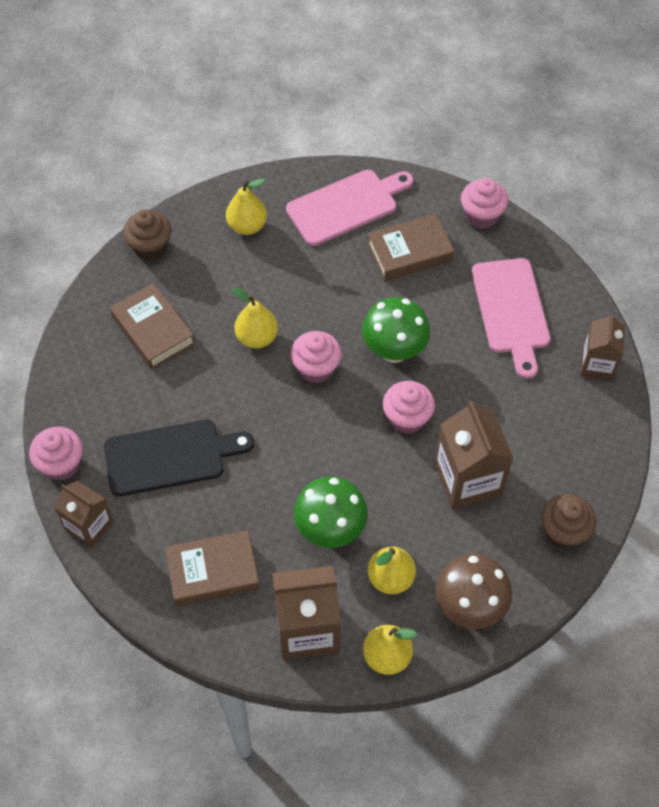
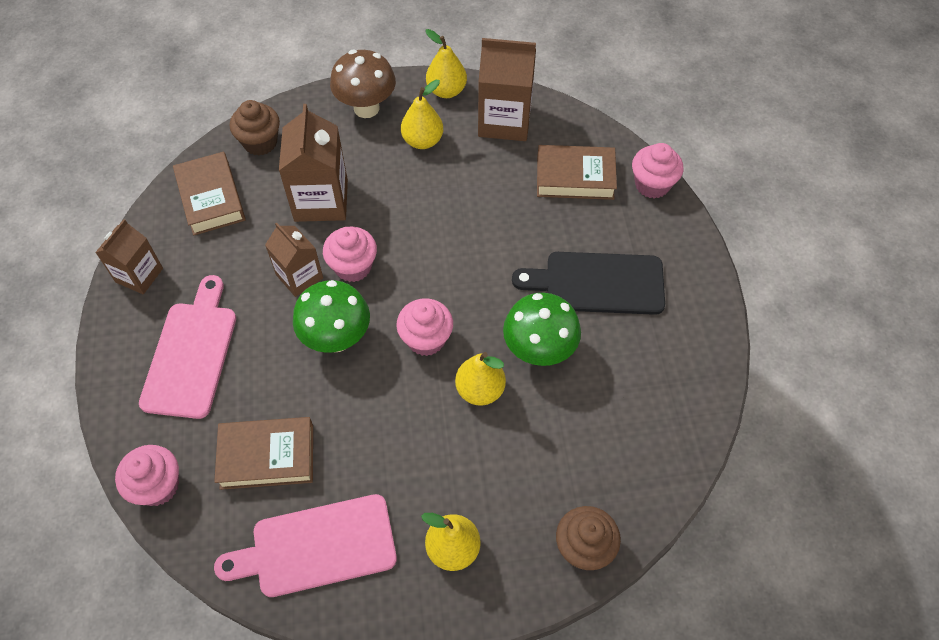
camera: 165 degrees left, 0 degrees up
(61, 464) = (709, 301): pink cupcake -> pink cupcake (652, 185)
(89, 526) = (684, 238): brown carton -> brown carton (299, 276)
(153, 330) = (596, 428): brown book -> brown book (211, 198)
(330, 530) = (461, 187): green mushroom -> green mushroom (539, 351)

